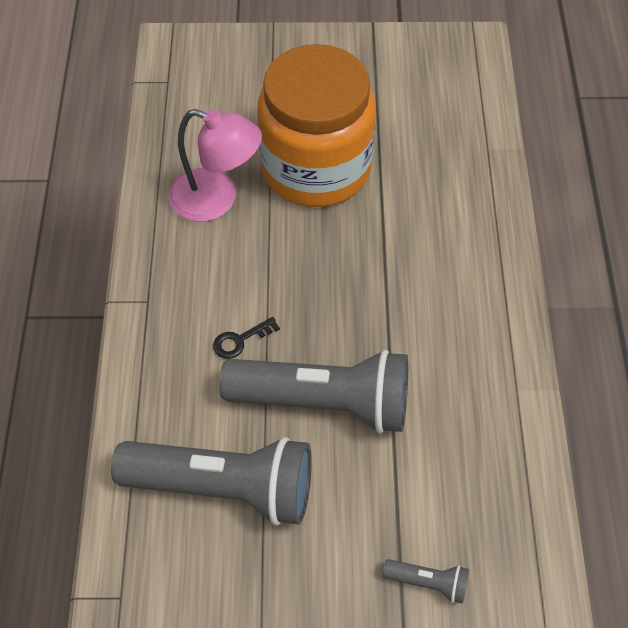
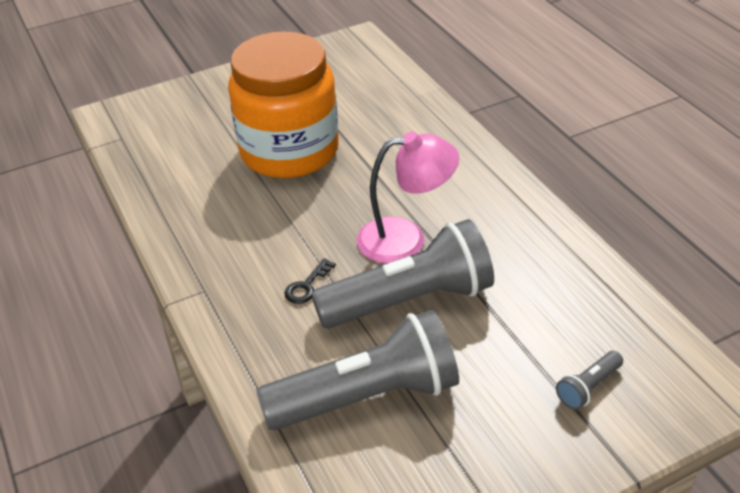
camera: 25 degrees left, 15 degrees down
(216, 200) = (218, 200): pink lamp -> pink lamp (406, 239)
(428, 583) = (588, 387): grey flashlight -> grey flashlight turned 150 degrees clockwise

